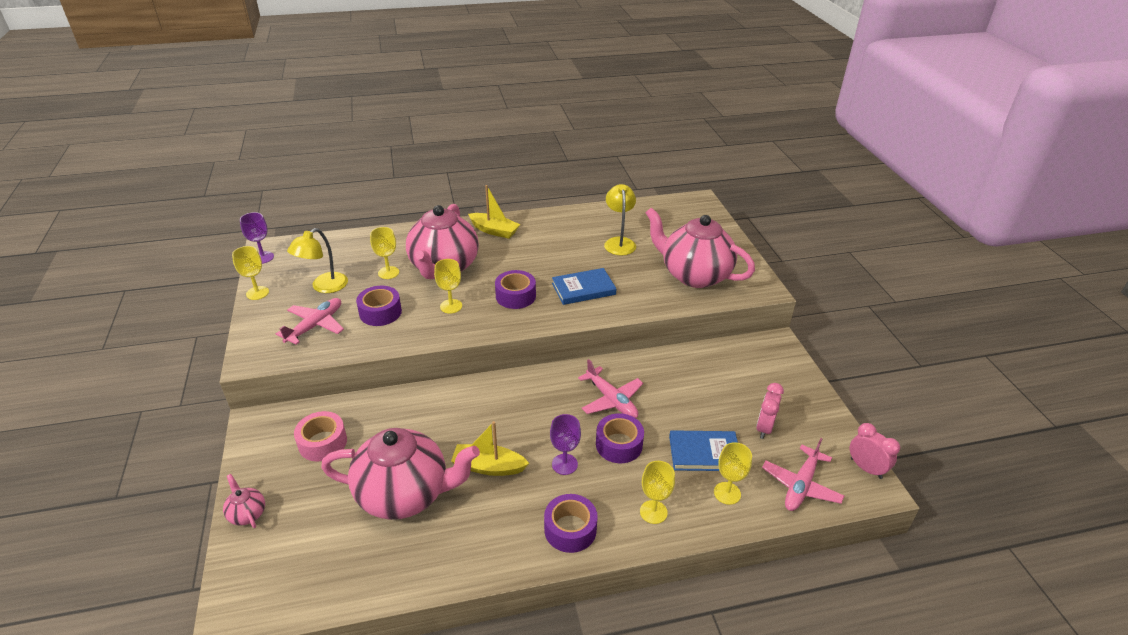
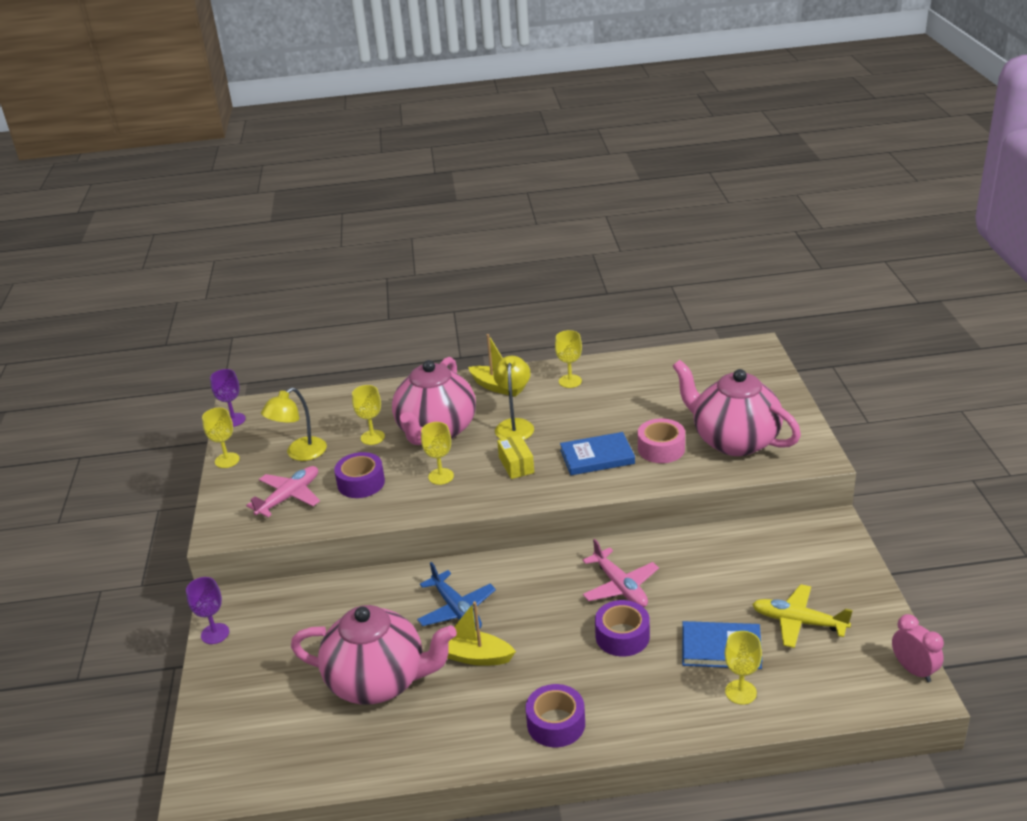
camera: 10 degrees right, 5 degrees down
(247, 514) = (213, 695): pink teapot -> none
(323, 442) = (293, 625): pink tape -> pink tape (661, 449)
(471, 424) = (457, 610): none -> blue plane
(515, 296) = (516, 465): purple tape -> yellow box
(564, 464) = (557, 655): purple goblet -> purple goblet (215, 633)
(619, 242) = (648, 401): yellow lamp -> yellow lamp (515, 425)
(653, 512) = (652, 709): yellow goblet -> yellow goblet (570, 381)
(764, 428) = (798, 622): pink clock -> yellow plane
(801, 485) = (830, 687): pink plane -> none

